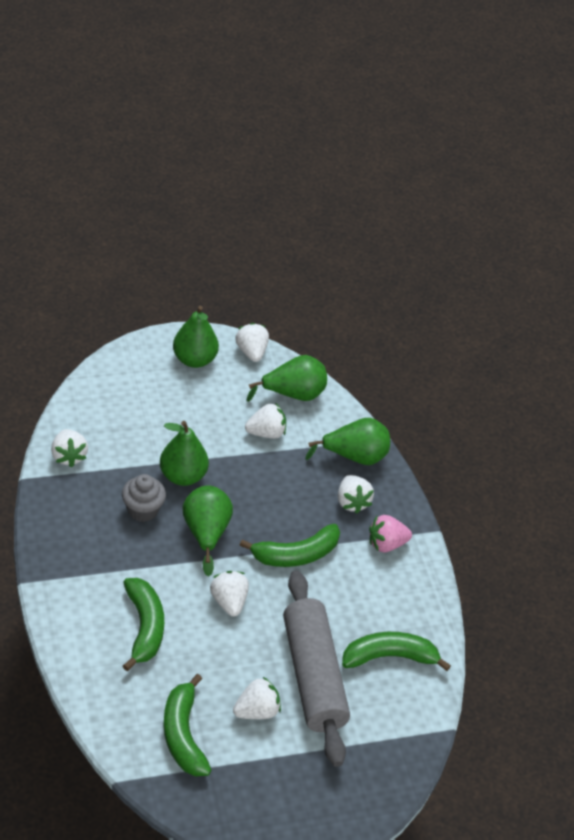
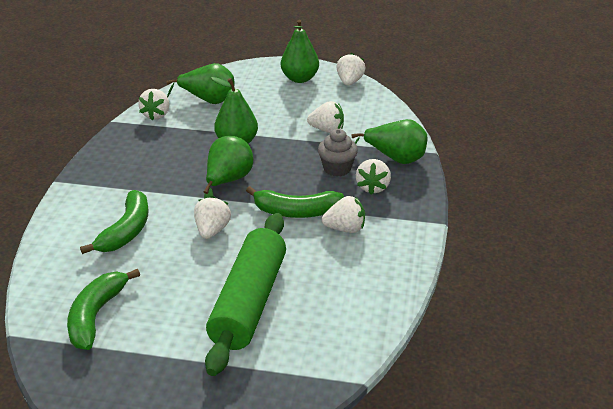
camera: 30 degrees right, 10 degrees down
(142, 510) = (187, 157): grey cupcake -> grey cupcake (337, 169)
(256, 711) = (176, 315): white strawberry -> white strawberry (345, 229)
(293, 394) = (367, 111): green pear -> green pear (208, 100)
(312, 676) = (248, 302): grey rolling pin -> green rolling pin
(386, 544) = (386, 222): pink strawberry -> none
(389, 657) = (334, 306): green banana -> none

